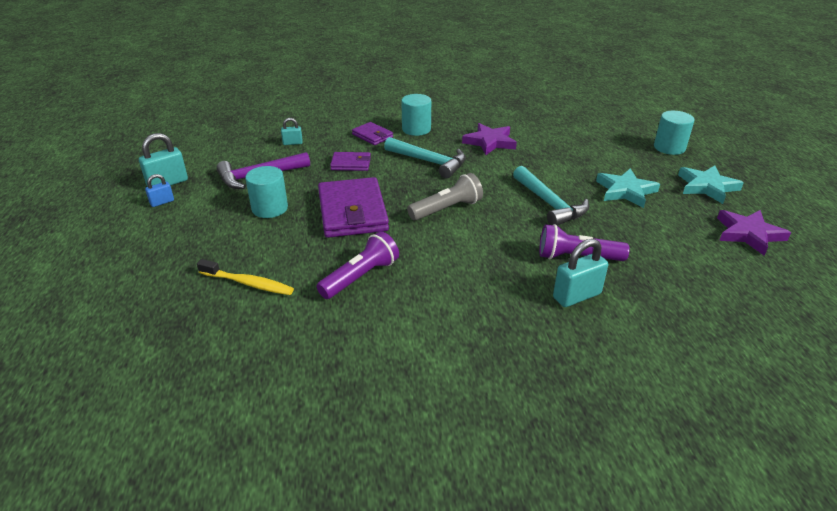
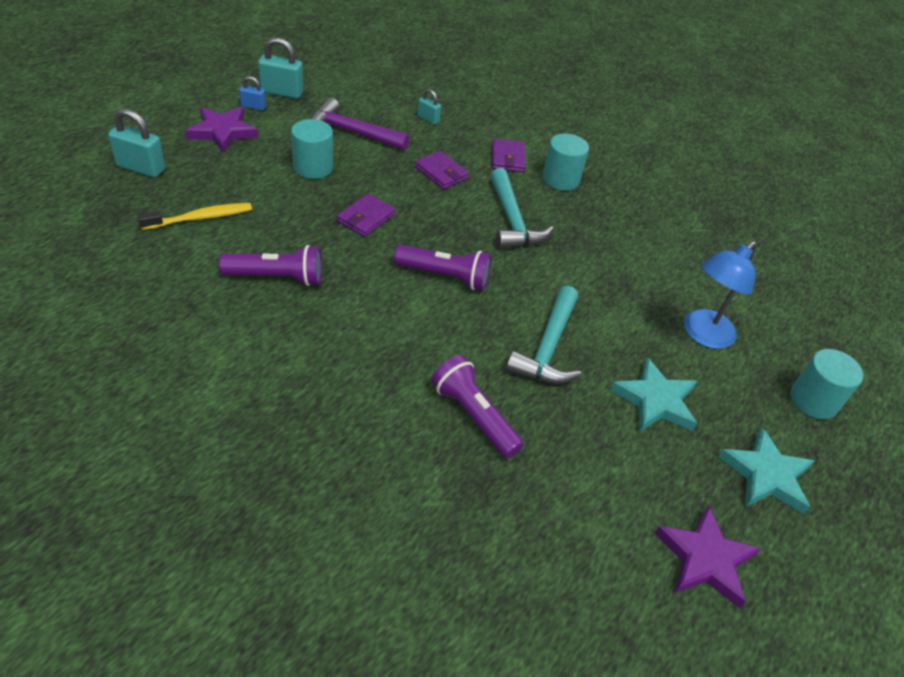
camera: 40 degrees right, 10 degrees up
(248, 283) = (201, 218): yellow toothbrush -> yellow toothbrush turned 90 degrees counterclockwise
(352, 212) = (366, 218): purple wallet -> purple wallet, size x0.51
(447, 209) = (444, 276): grey flashlight -> purple flashlight
(490, 142) = (610, 243): purple star -> purple star (222, 132)
(576, 296) = (406, 445): turquoise padlock -> turquoise padlock (141, 168)
(592, 152) = (702, 335): none -> blue lamp

